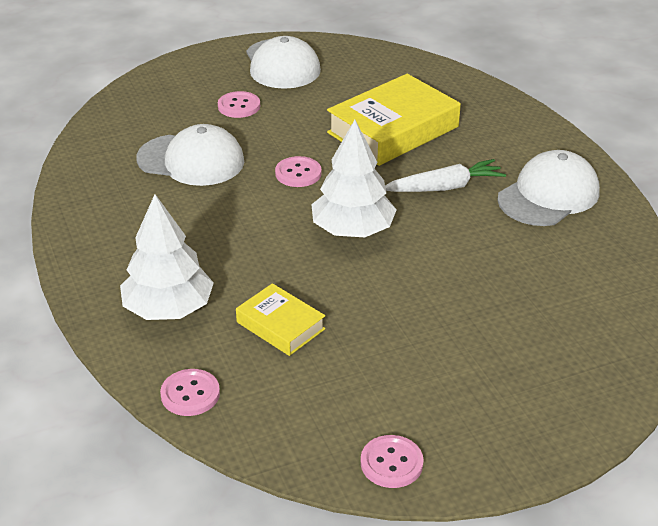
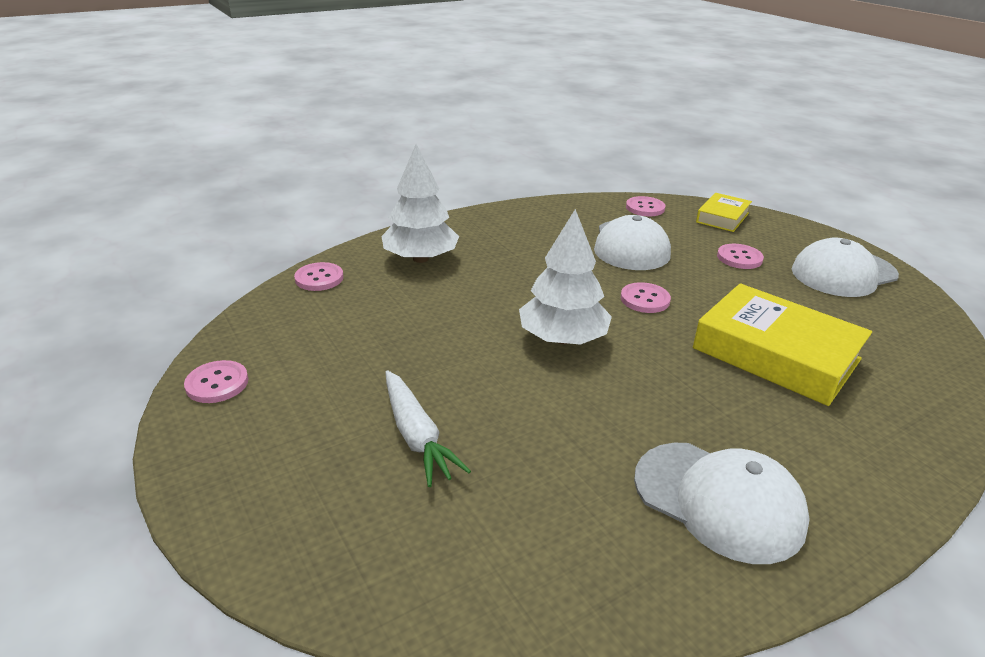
camera: 80 degrees right, 5 degrees down
(107, 134) = (645, 208): none -> pink button
(280, 326) = (405, 310): yellow book -> yellow book (722, 217)
(444, 187) = (679, 399): white carrot -> white carrot (416, 436)

